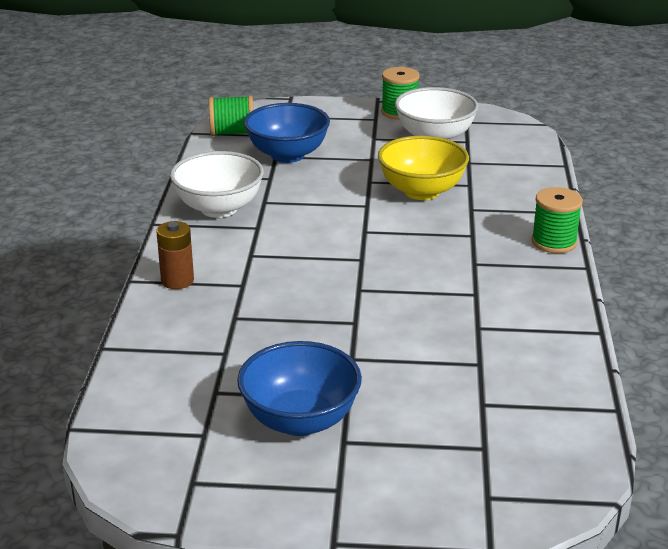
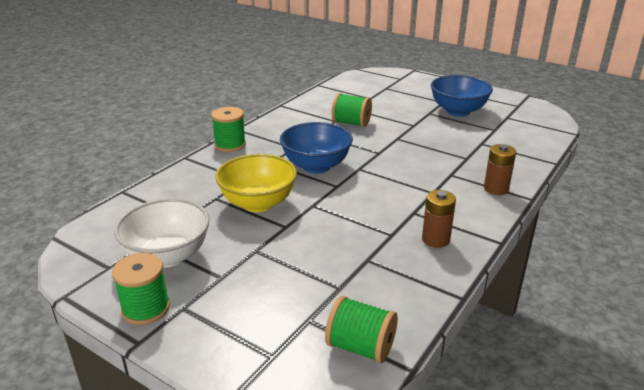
camera: 150 degrees left, 0 degrees up
(219, 208) = (435, 239): white bowl -> brown battery
(287, 155) = (327, 284): blue bowl -> blue bowl (316, 166)
(449, 330) = (351, 123): none -> green spool

